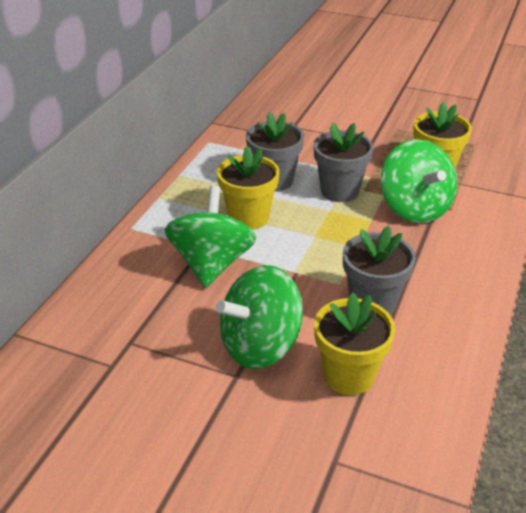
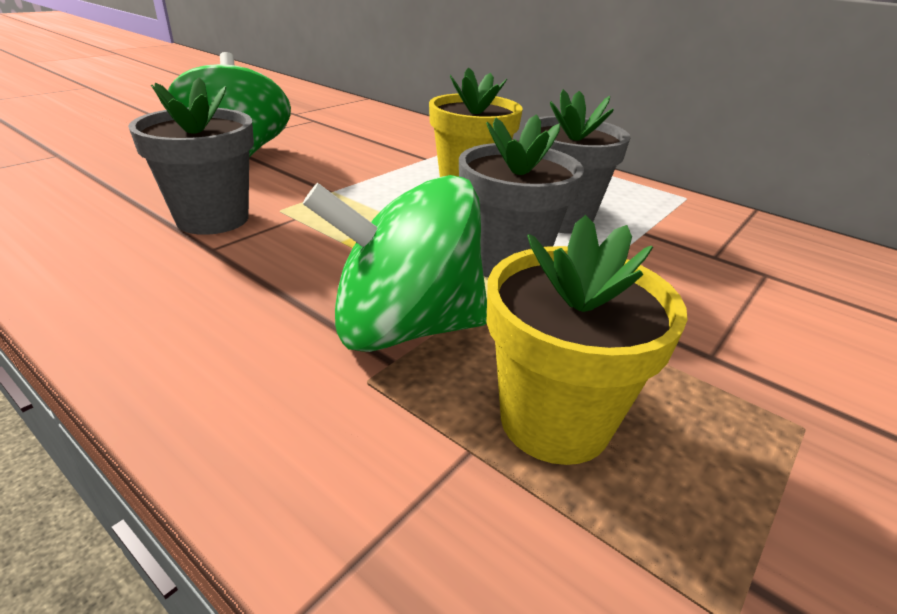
camera: 105 degrees right, 5 degrees down
(211, 264) = (391, 157): green spinning top -> none
(349, 375) = (131, 180): yellow flower pot -> none

